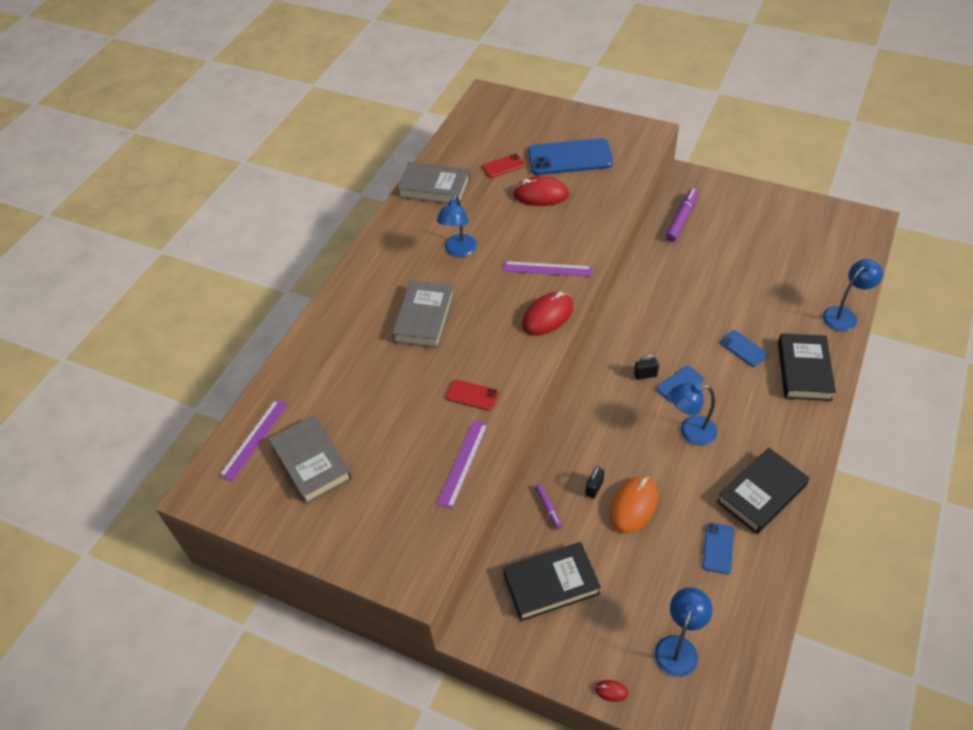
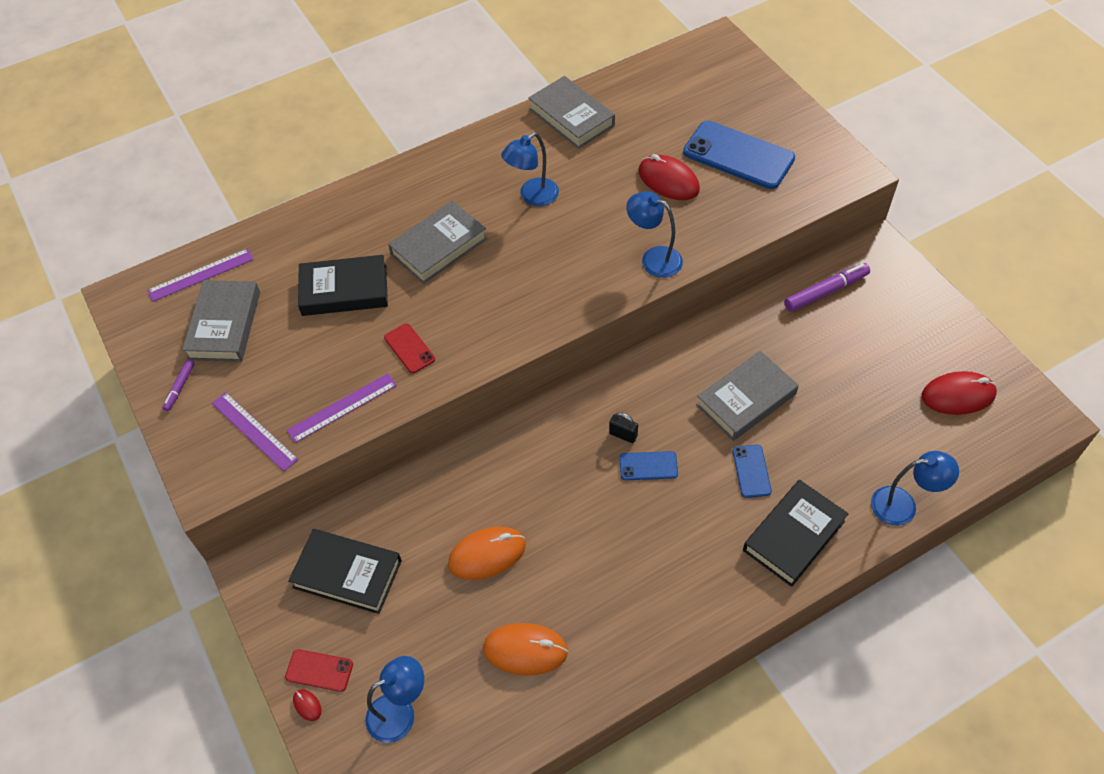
camera: 35 degrees right, 5 degrees up
(503, 166) = (660, 129): red phone -> red phone (319, 670)
(547, 269) = (598, 264): purple ruler -> purple ruler (254, 431)
(547, 316) = (552, 313): red mouse -> red mouse (958, 395)
(548, 508) = (410, 503): purple marker -> purple marker (180, 387)
(594, 488) = (468, 513): black padlock -> none
(690, 432) = (611, 520): blue lamp -> blue lamp (653, 258)
(698, 308) = (746, 399): none -> grey book
(718, 548) = (525, 650): blue phone -> orange mouse
(761, 493) = (620, 628): black book -> black book (344, 290)

